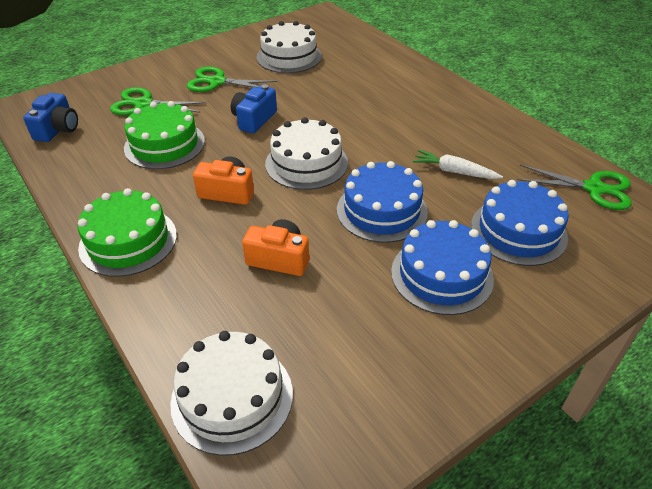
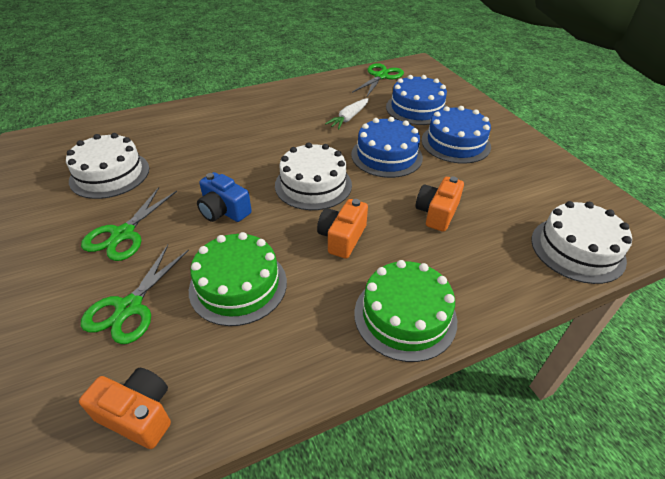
camera: 80 degrees left, 0 degrees up
(58, 129) = (138, 414): blue camera -> orange camera

